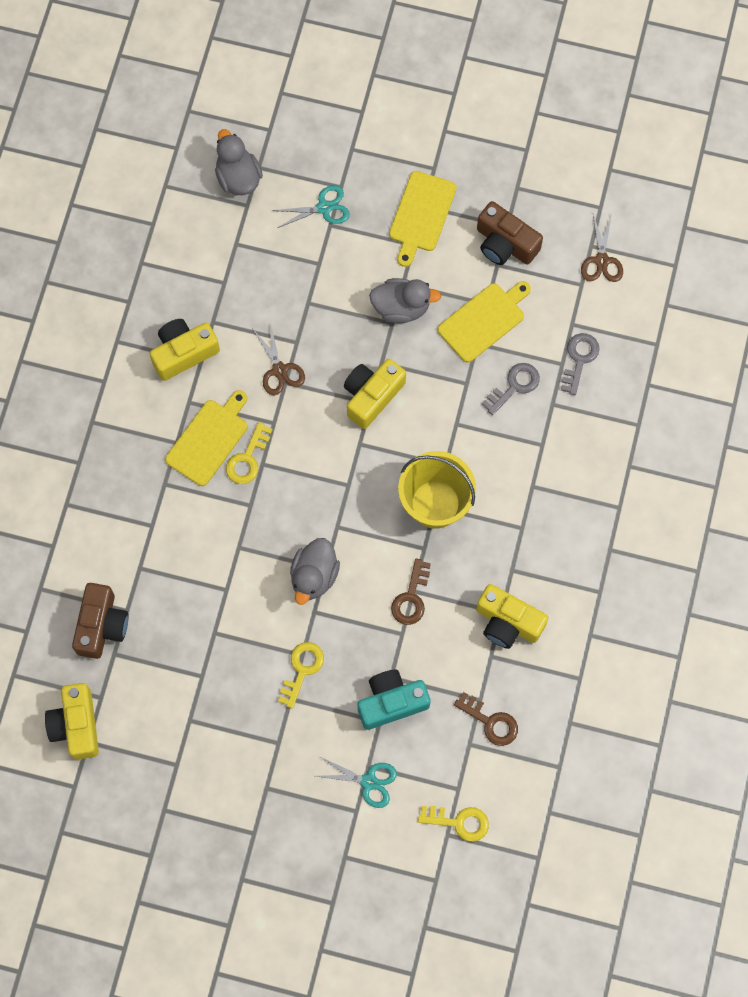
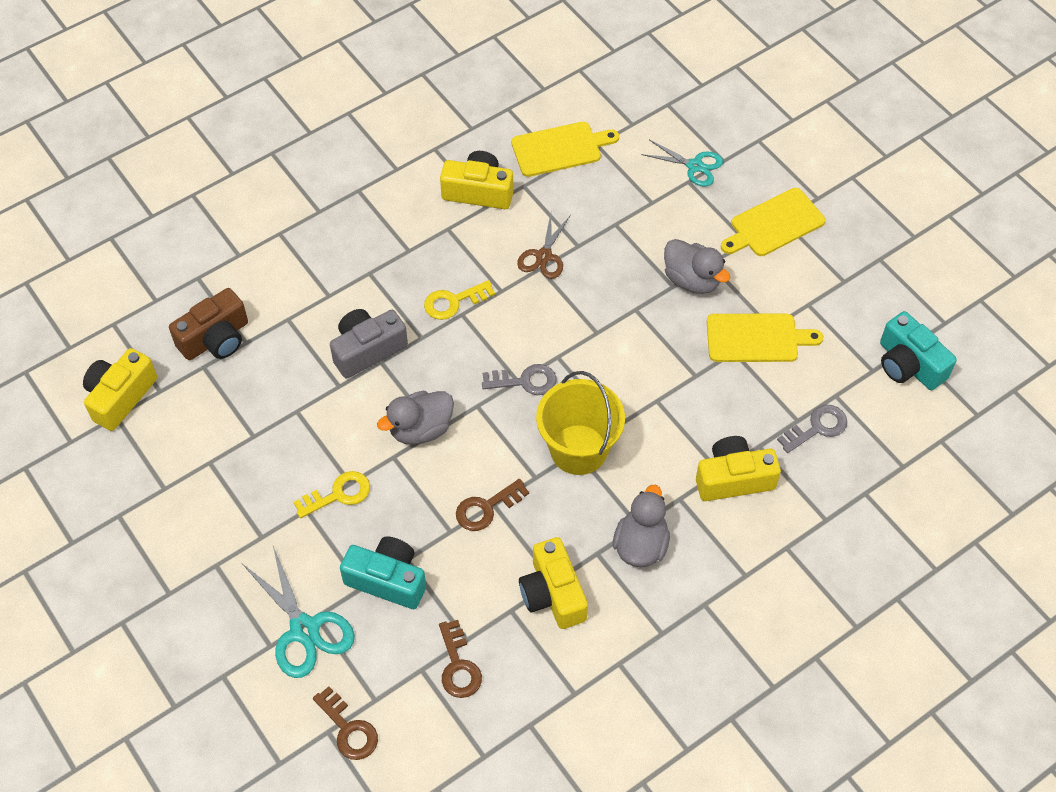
camera: 40 degrees right, 15 degrees down
(209, 439) = (436, 266): yellow cutting board -> yellow cutting board (560, 149)
(220, 546) = (367, 350): none -> grey camera
(238, 177) = (644, 101): grey duck -> grey duck (641, 545)
(369, 782) = (304, 630): turquoise scissors -> turquoise scissors, size x1.52
(372, 396) = (603, 328): yellow camera -> yellow camera (733, 478)
(459, 822) = (348, 729): yellow key -> brown key
(505, 244) = (830, 293): brown camera -> none
(514, 386) = (737, 407): grey key -> grey key (525, 381)
(601, 260) = (909, 364): brown scissors -> turquoise camera

